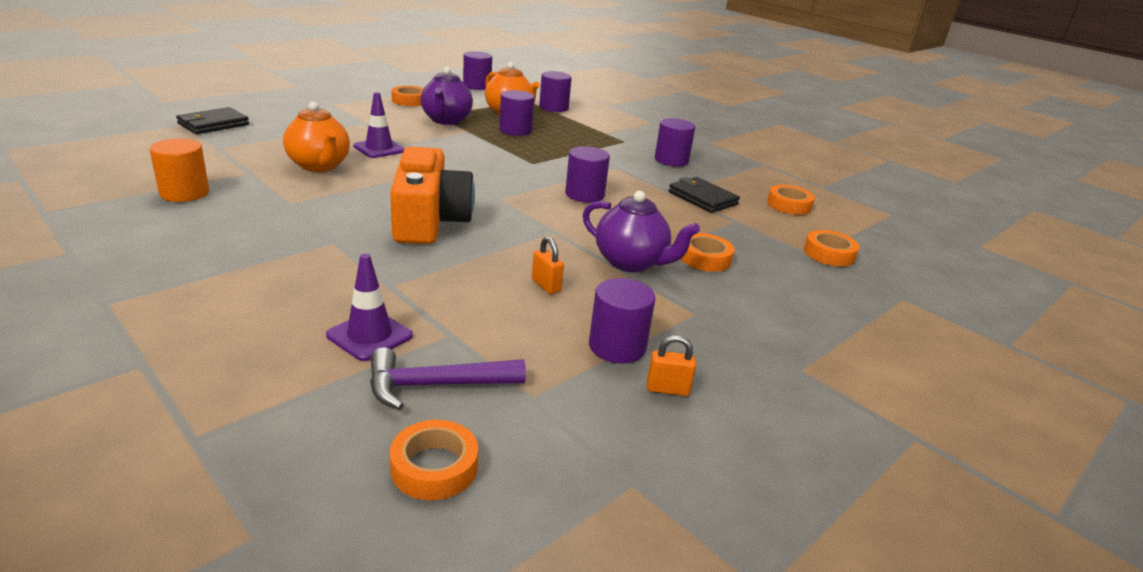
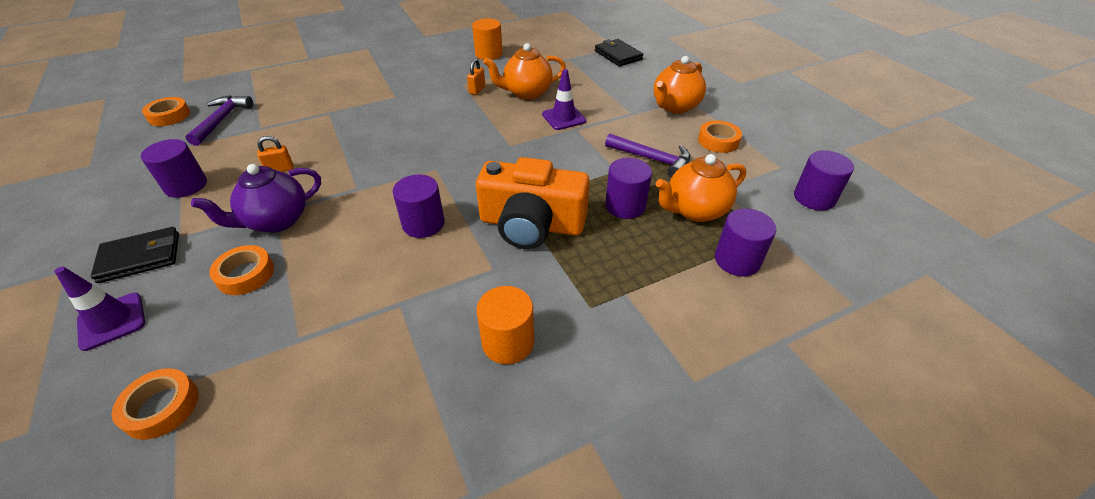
camera: 110 degrees right, 15 degrees up
(349, 109) = (675, 107): none -> orange teapot
(369, 336) = (282, 105): purple traffic cone -> purple traffic cone (112, 321)
(429, 220) = (409, 131): orange camera -> orange camera (531, 224)
(446, 120) = (652, 159): purple teapot -> purple hammer
(667, 389) = (128, 196): orange padlock -> orange padlock (477, 90)
(671, 160) = (508, 342): purple cylinder -> orange cylinder
(702, 198) = (372, 329): black wallet -> black wallet (140, 257)
(789, 205) = (302, 439): orange tape -> none

